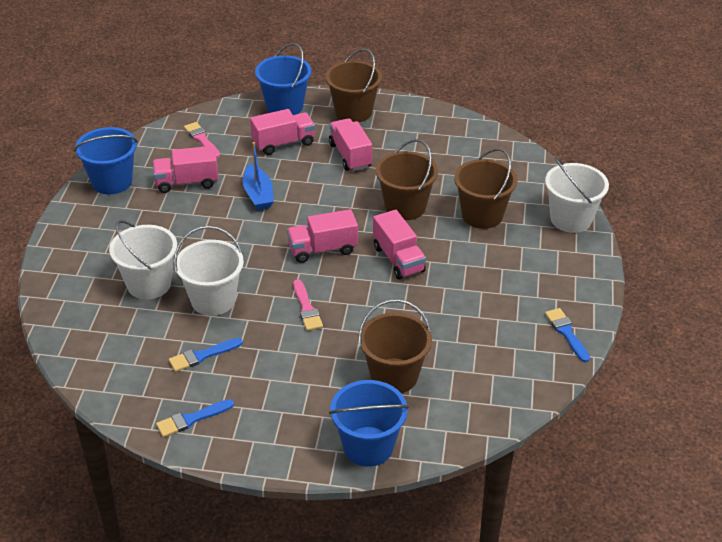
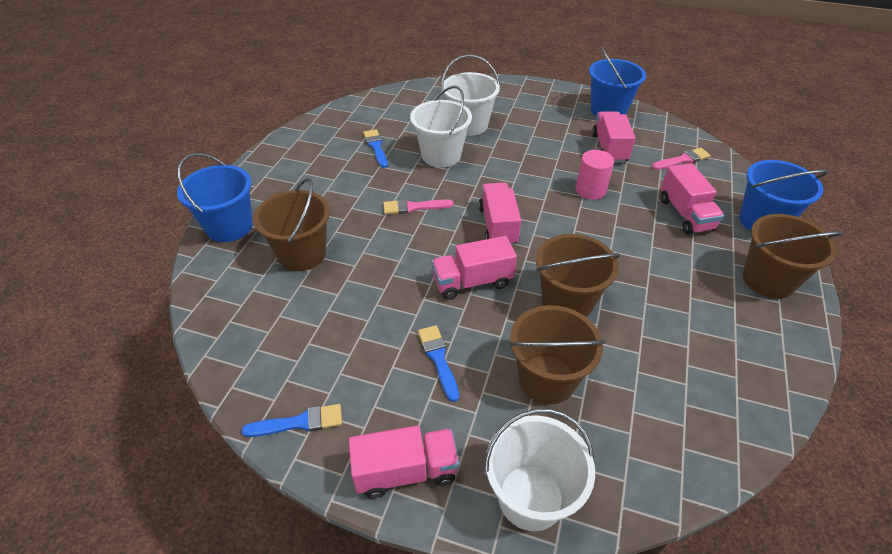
camera: 100 degrees right, 5 degrees up
(191, 419) = (311, 139): blue brush -> blue brush (438, 359)
(258, 195) = (590, 190): blue boat -> pink cylinder
(350, 156) = (669, 266): pink truck -> pink truck (406, 471)

